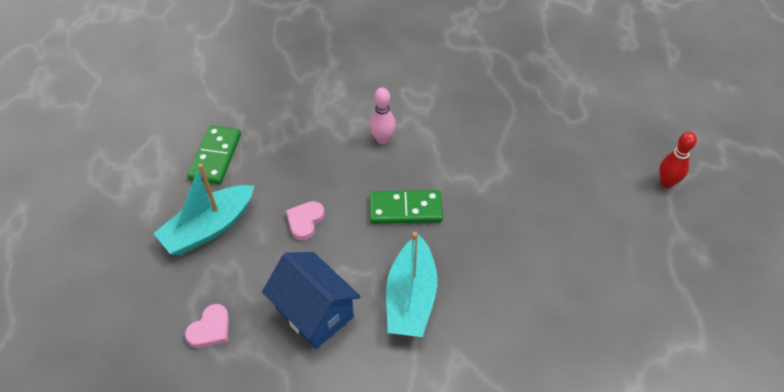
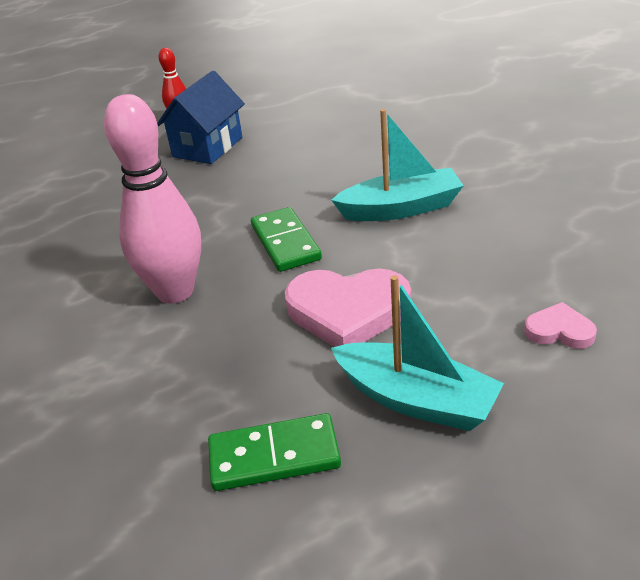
camera: 105 degrees left, 15 degrees down
(305, 221) = (348, 312): pink heart -> pink heart, size x1.98
(314, 313) = (469, 261): blue house -> blue house (208, 147)
(382, 139) = (175, 292): pink bowling pin -> pink bowling pin, size x2.03

